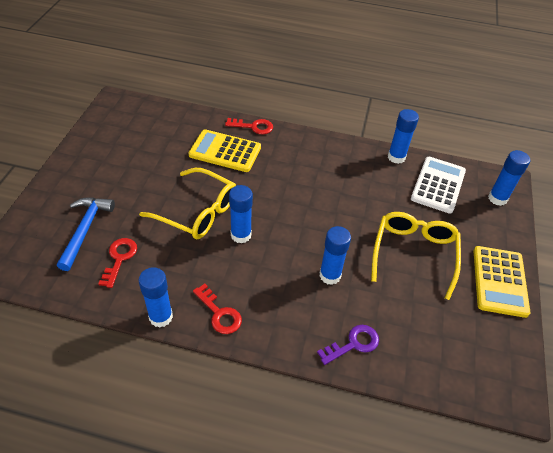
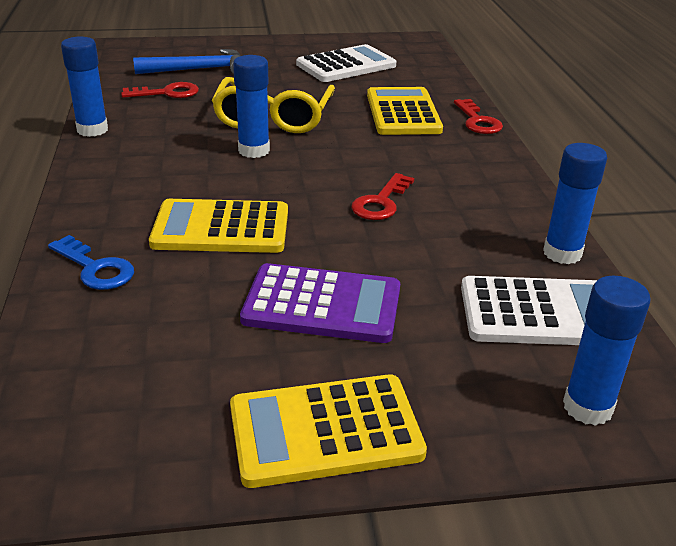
camera: 70 degrees right, 15 degrees down
(134, 150) = (346, 65): none -> white calculator
(219, 313) = (112, 161): red key -> red key (381, 202)
(330, 275) = (221, 228): blue glue stick -> yellow calculator
(353, 344) = (95, 268): purple key -> blue key
(414, 254) = (322, 304): yellow glasses -> purple calculator

